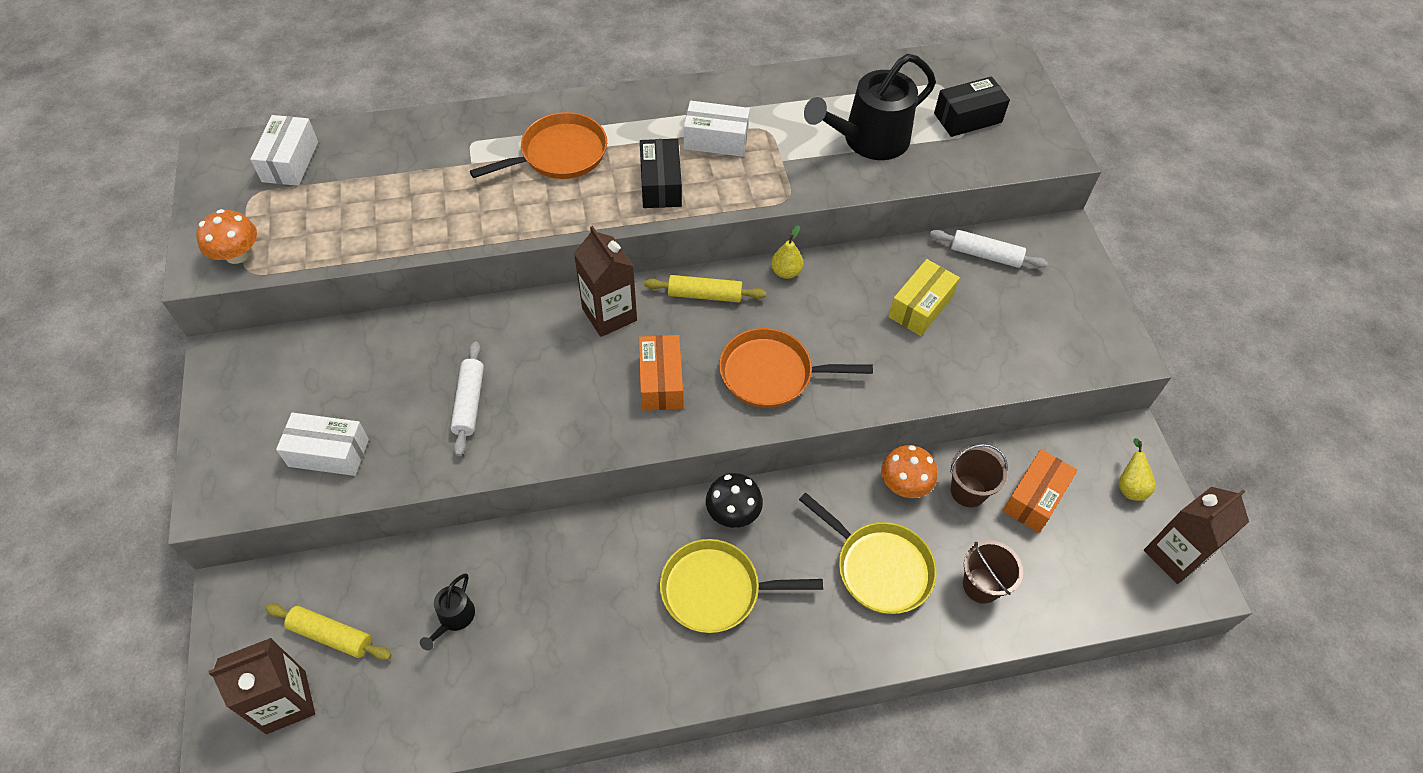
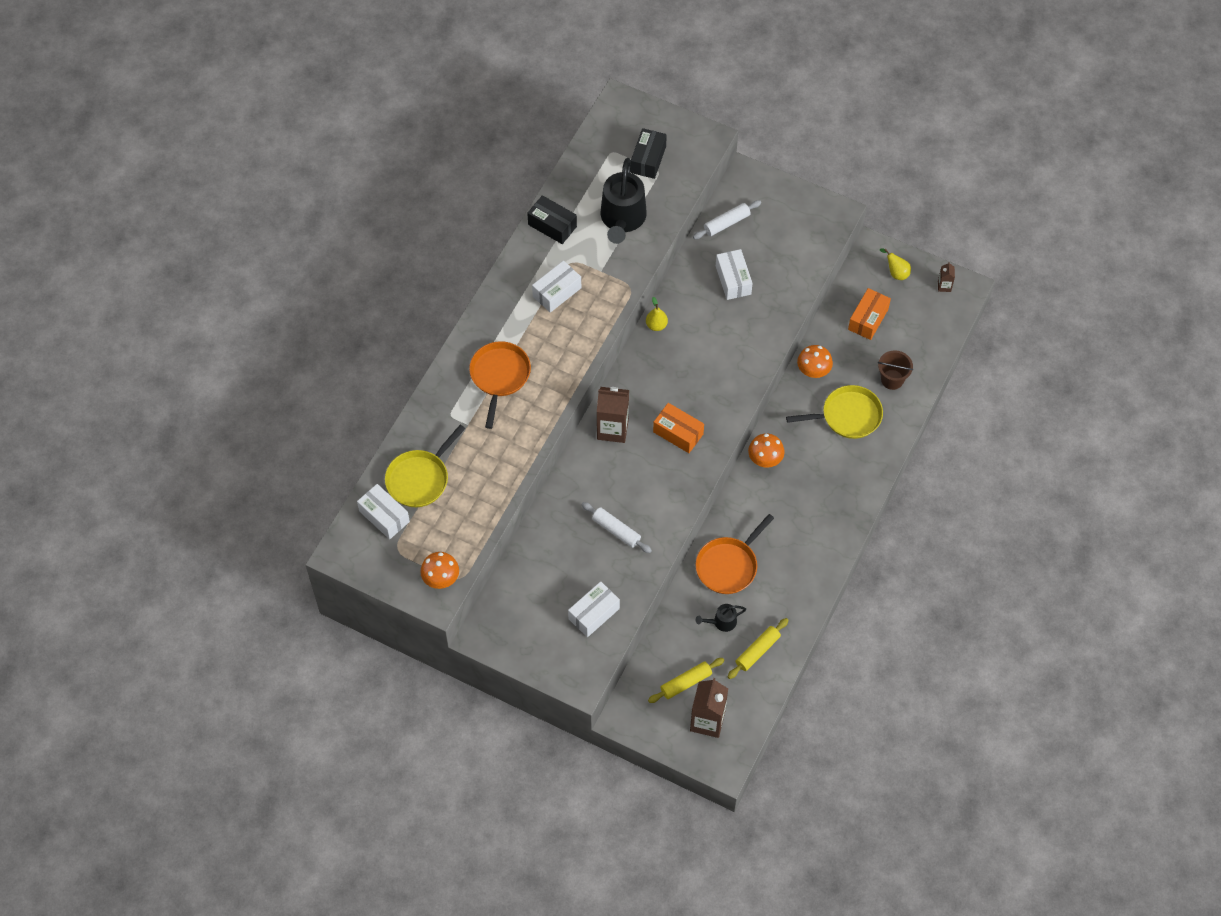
camera: 50 degrees left, 5 degrees up
(453, 619) = (721, 622): black watering can -> black watering can turned 105 degrees clockwise
(661, 184) = (567, 341): black box -> black box (552, 225)
(704, 295) = (638, 375): yellow rolling pin -> yellow rolling pin (757, 651)
(716, 590) = (801, 495): yellow pan -> yellow pan (420, 479)
(733, 512) = (765, 459): black mushroom -> orange mushroom
(771, 374) = (716, 379): orange pan -> orange pan (728, 566)
(920, 307) = (733, 280): yellow box -> white box
(968, 491) = (840, 345): brown bucket -> none
(1034, 498) = (868, 319): orange box -> orange box turned 45 degrees clockwise
(1174, 555) = (944, 286): brown carton -> brown carton, size x0.48

